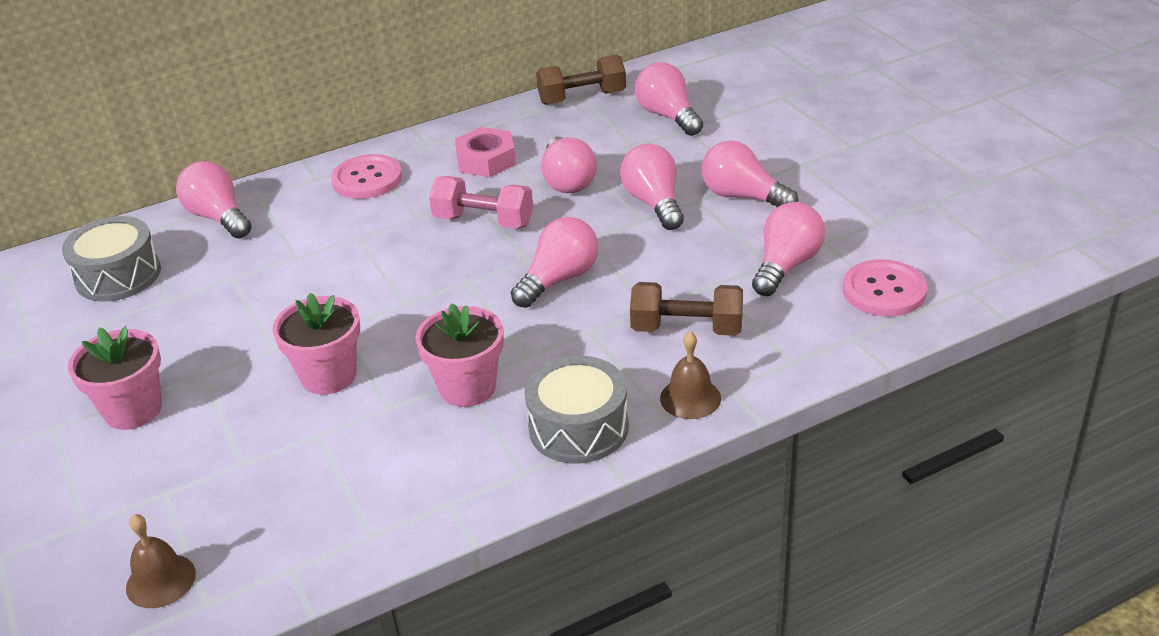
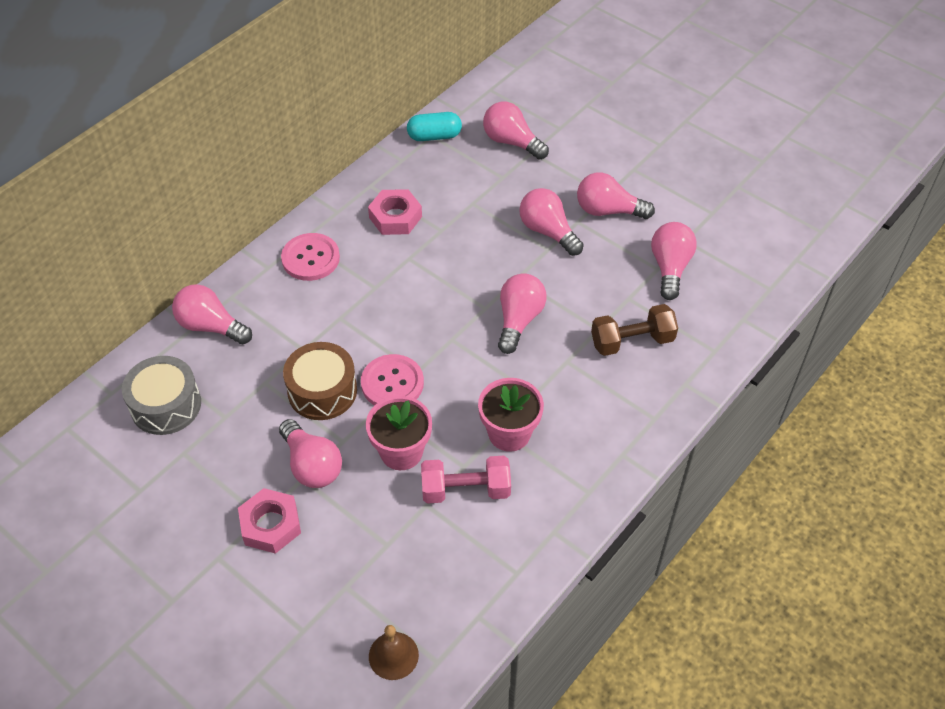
camera: 25 degrees left, 15 degrees up
(133, 410) = (271, 525): pink flower pot -> pink nut
(287, 298) = (322, 391): none -> brown drum
(483, 221) = (430, 279): pink dumbbell -> pink dumbbell (465, 490)
(567, 181) = (471, 224): pink light bulb -> pink light bulb (312, 465)
(578, 427) = (605, 445): grey drum -> none
(582, 98) = (434, 136): brown dumbbell -> turquoise capsule
(690, 398) = (665, 399): brown bell -> none
(884, 291) = (744, 274): pink button -> pink button (392, 383)

